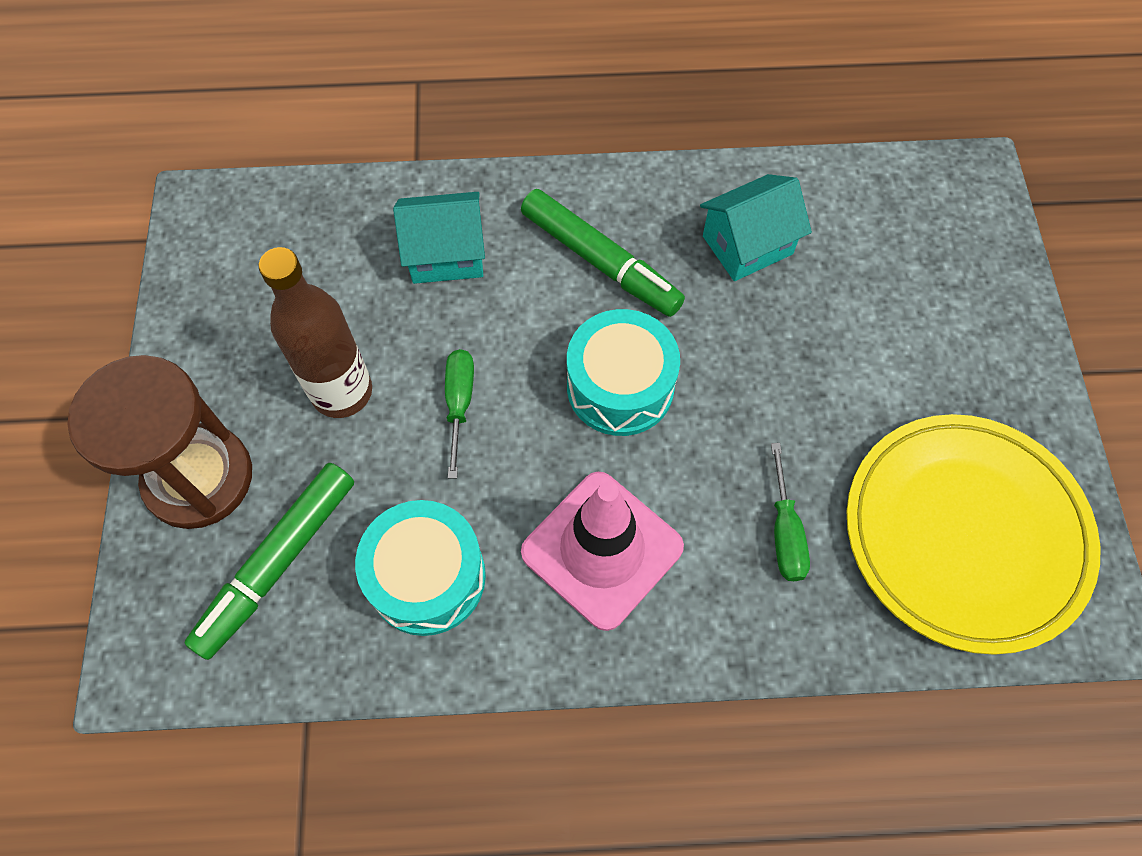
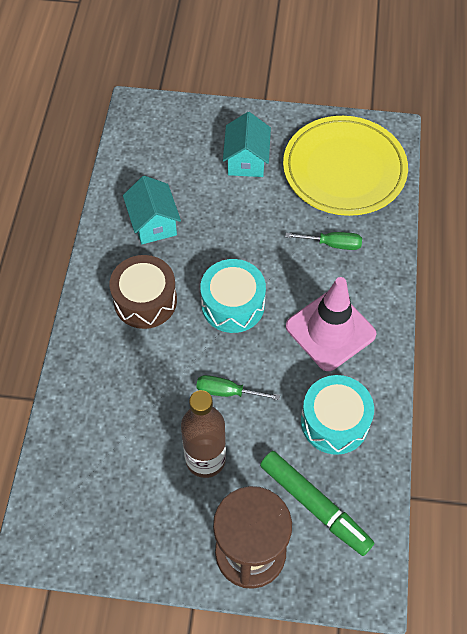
camera: 80 degrees left, 5 degrees down
(446, 255) = (117, 387): turquoise house -> turquoise house (246, 160)
(600, 261) = (145, 300): green marker -> brown drum

